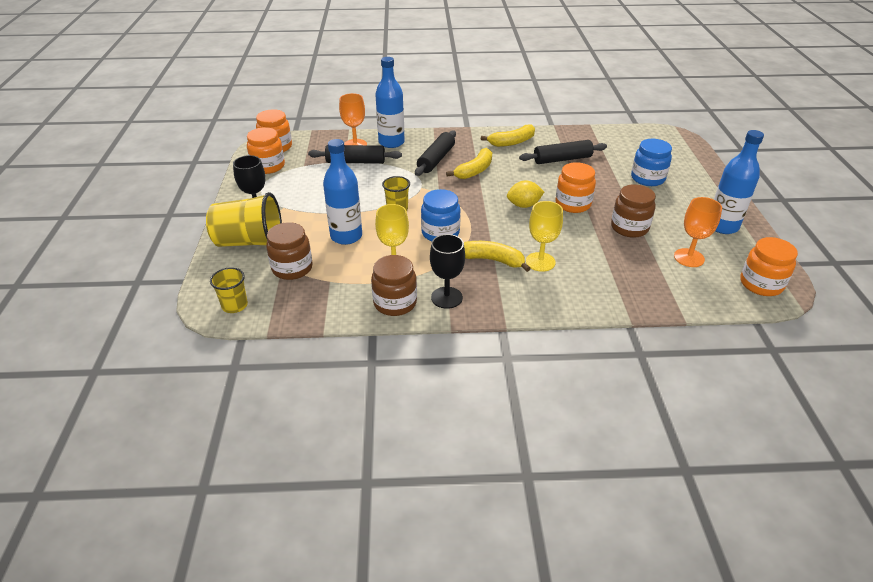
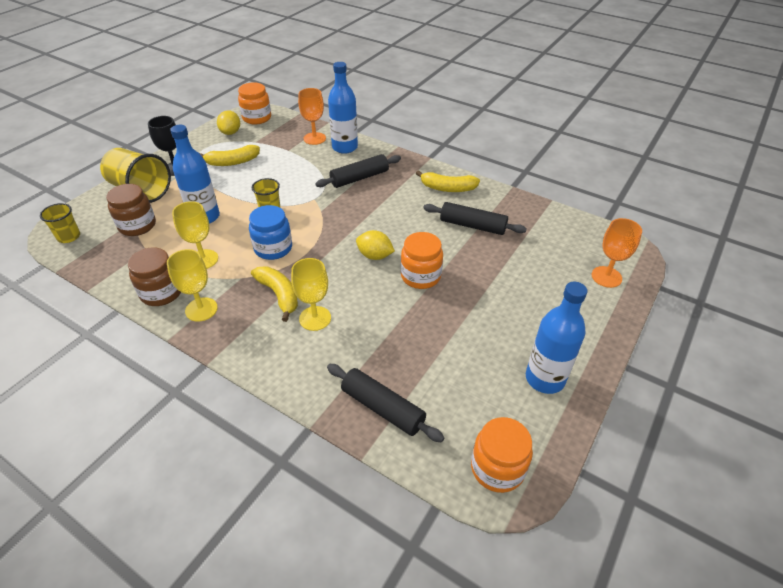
camera: 35 degrees right, 5 degrees up
(268, 166) = (231, 132): orange jar -> yellow lemon
(355, 162) = (295, 154): black rolling pin -> black rolling pin (382, 408)
(446, 297) = (201, 309): black goblet -> yellow goblet
(474, 171) = (377, 202): yellow banana -> yellow banana (232, 162)
(629, 228) = (442, 328): brown jar -> none
(647, 178) = (534, 285): blue jar -> none
(689, 258) = (458, 393): orange goblet -> orange goblet (606, 277)

